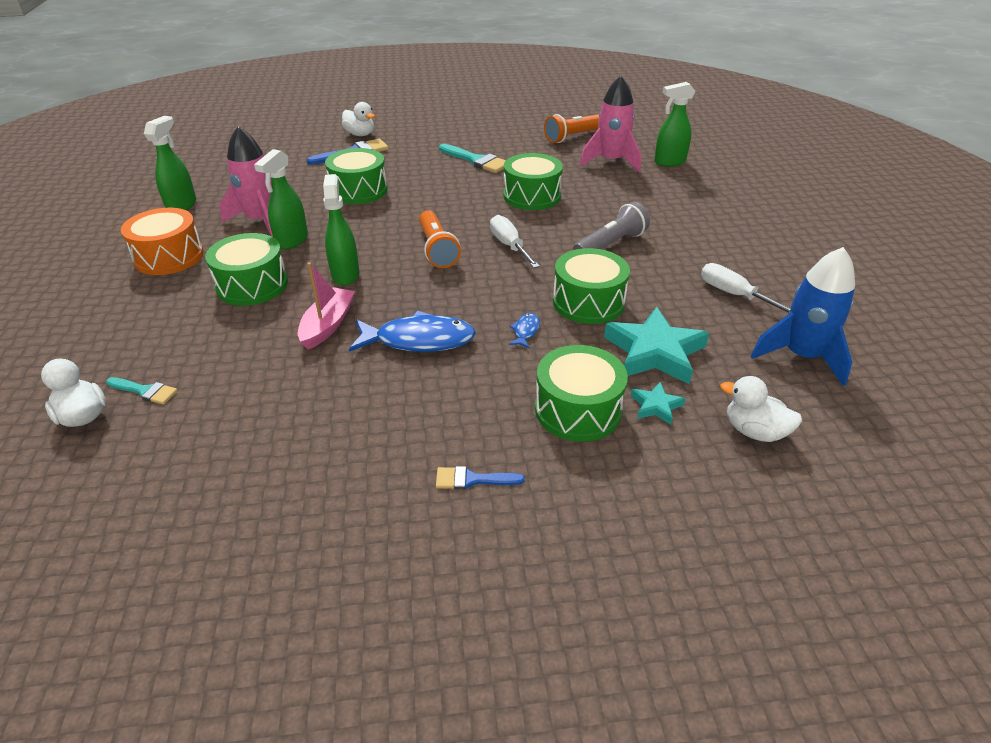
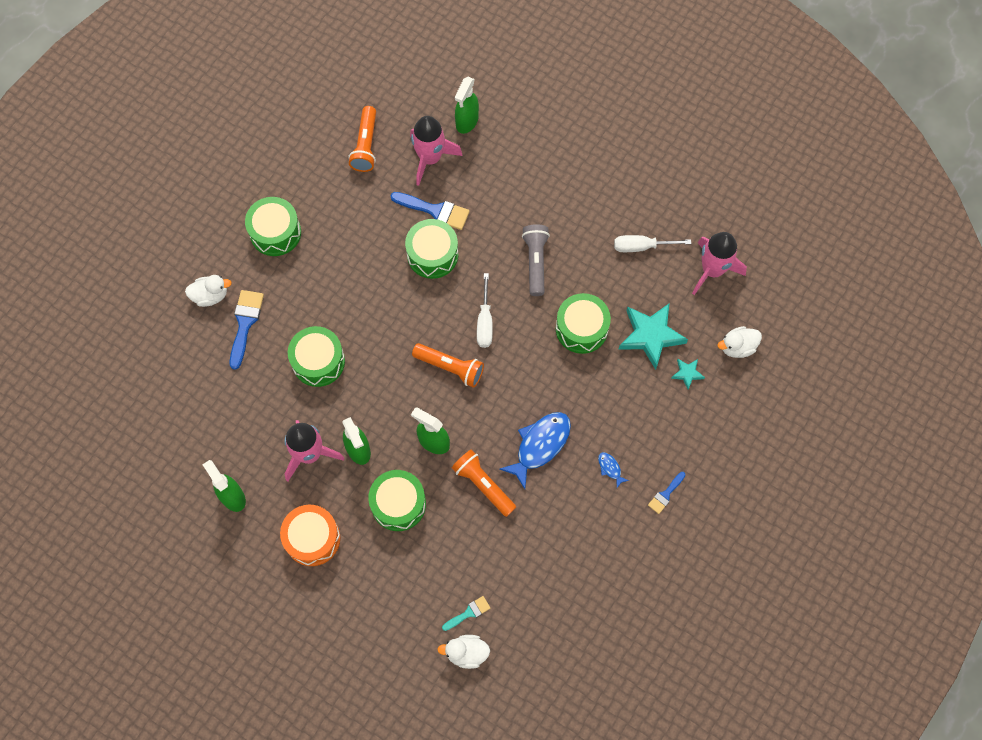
camera: 50 degrees left, 30 degrees up
(328, 325) = (483, 485): pink boat -> orange flashlight
(476, 160) = (343, 246): turquoise brush -> none
(509, 246) = (485, 321): white screwdriver -> white screwdriver turned 105 degrees counterclockwise
(525, 331) = (579, 384): blue fish -> blue fish (610, 468)
(572, 181) = (435, 210): none -> blue brush
(578, 410) = (660, 411): green drum -> green drum (275, 232)
(801, 356) = (712, 270): blue rocket -> pink rocket

